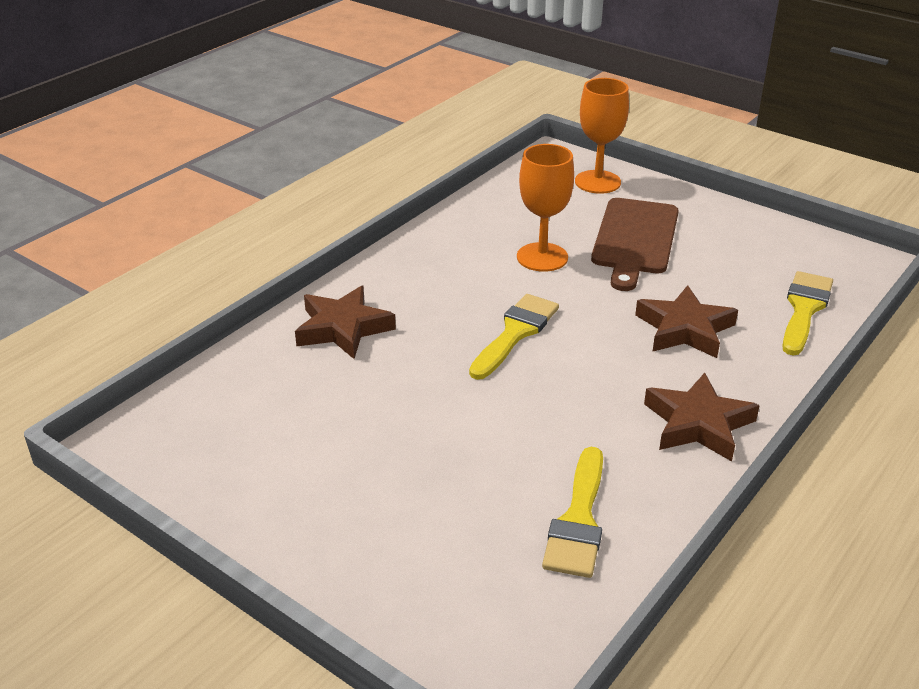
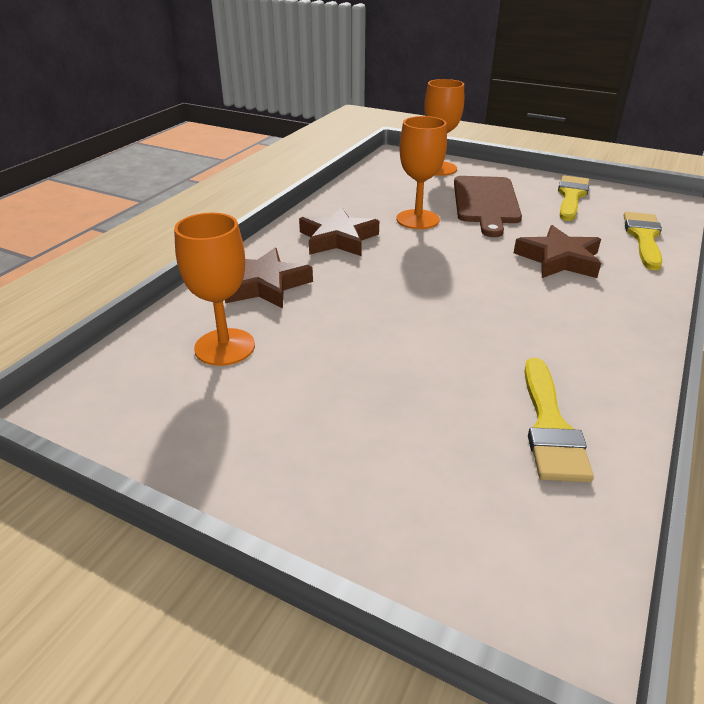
camera: 10 degrees left, 0 degrees up
(284, 397) = (225, 347): none -> orange goblet
(515, 333) = (419, 275): yellow brush -> yellow brush (571, 196)
(698, 424) = (611, 329): brown star -> brown star (338, 239)

